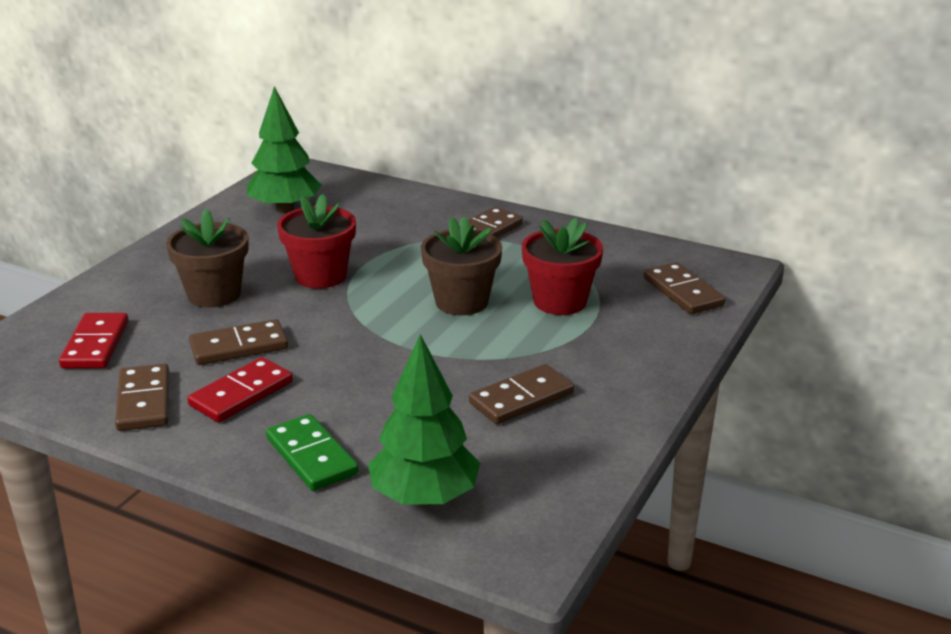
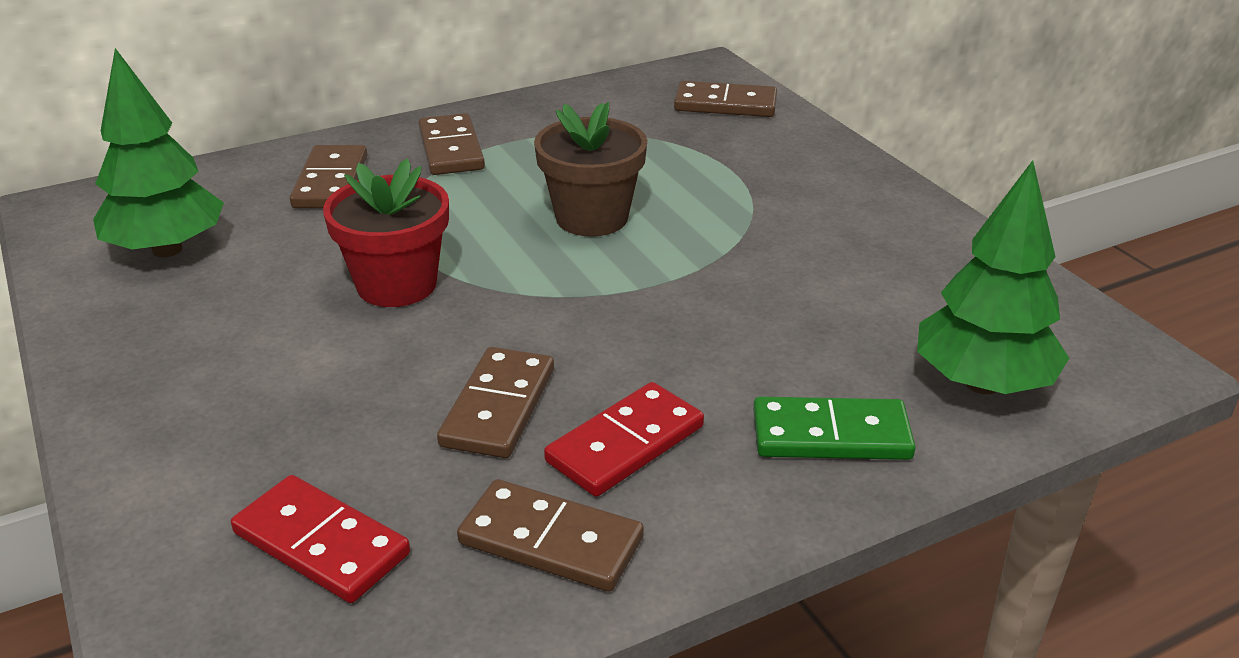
camera: 55 degrees left, 5 degrees up
(214, 294) = (323, 383): brown flower pot -> none
(241, 393) = (625, 444): red domino -> red domino turned 60 degrees clockwise
(521, 398) = (836, 256): brown domino -> brown domino (331, 182)
(560, 301) = (664, 166): red flower pot -> none

